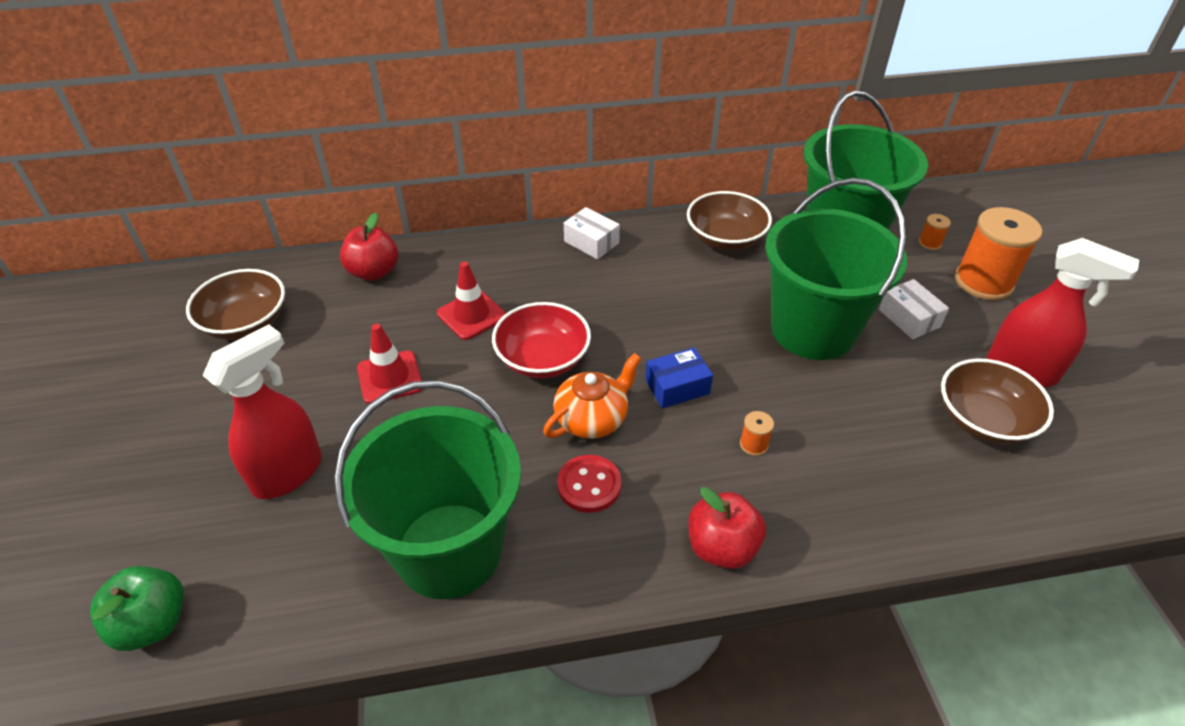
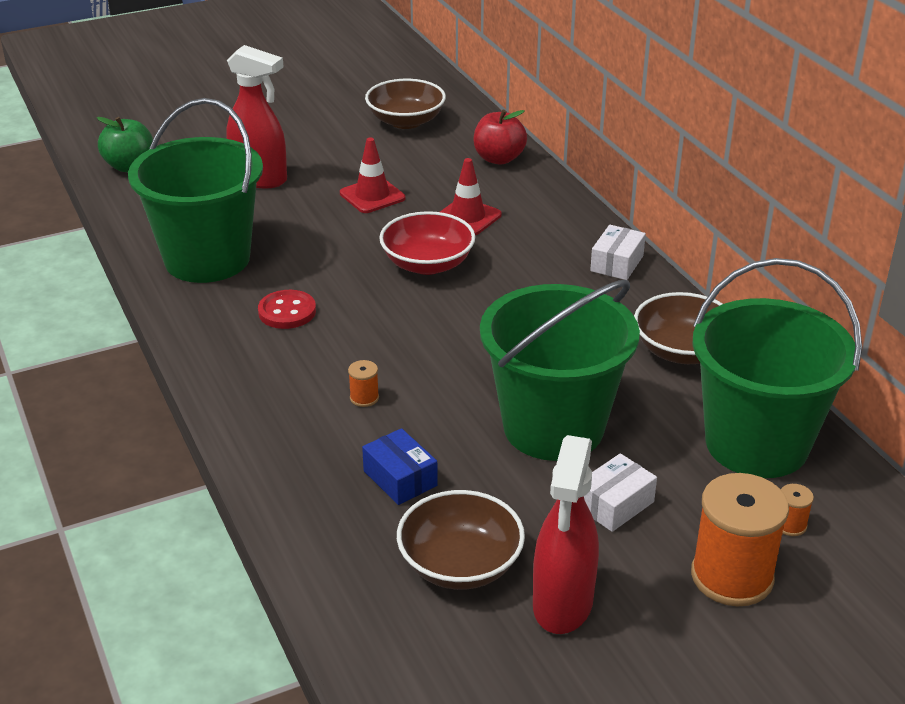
camera: 75 degrees right, 10 degrees down
(592, 418) = (363, 302): orange teapot -> none
(677, 387) = (423, 344): blue box -> blue box (400, 478)
(722, 547) = (239, 389): red apple -> none

